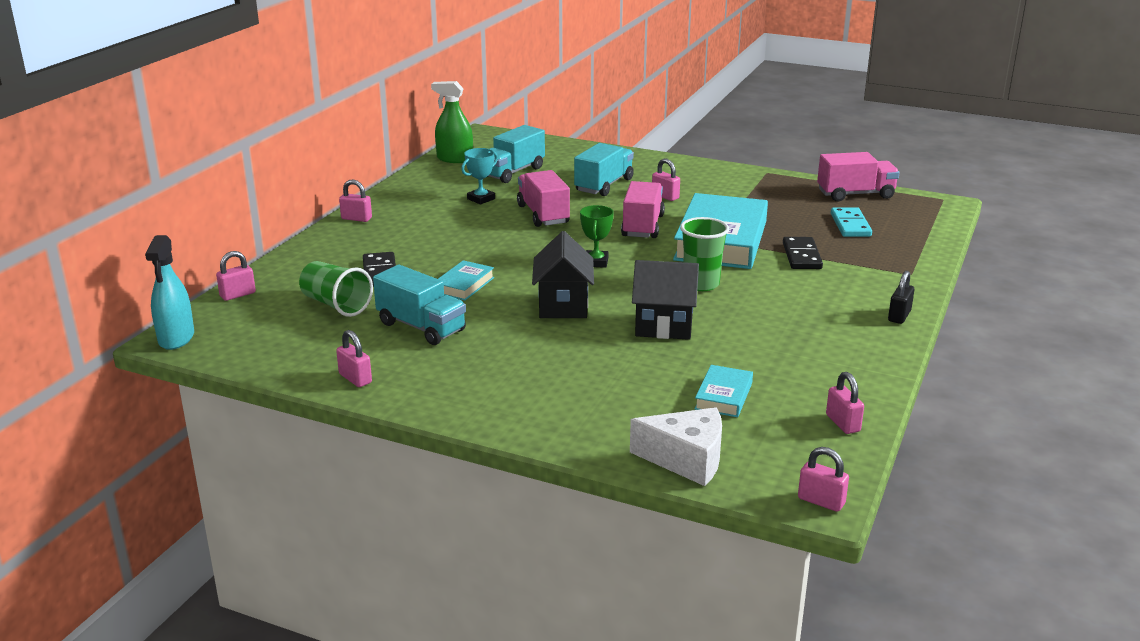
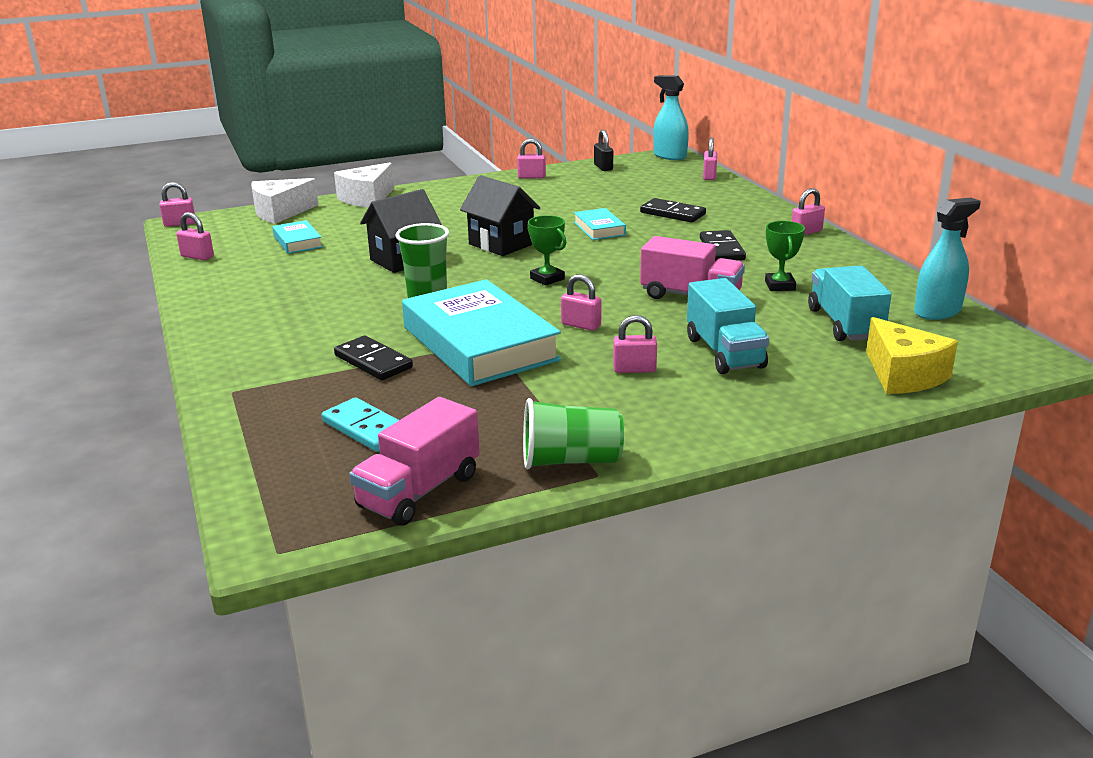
camera: 135 degrees right, 0 degrees up
(336, 305) = (641, 193): green cup -> green cup (570, 461)
(421, 327) = (560, 203): turquoise truck -> none
(440, 232) = (721, 249): none -> black domino
(454, 159) = (937, 312): green spray bottle -> turquoise spray bottle
(481, 199) = (780, 286): turquoise trophy -> green trophy
(554, 149) = (903, 375): none -> yellow cheese
(565, 434) = (367, 198): none -> white cheese
(642, 226) = (581, 325): pink truck -> pink padlock
(899, 316) = (210, 340): black padlock -> black padlock (603, 167)

